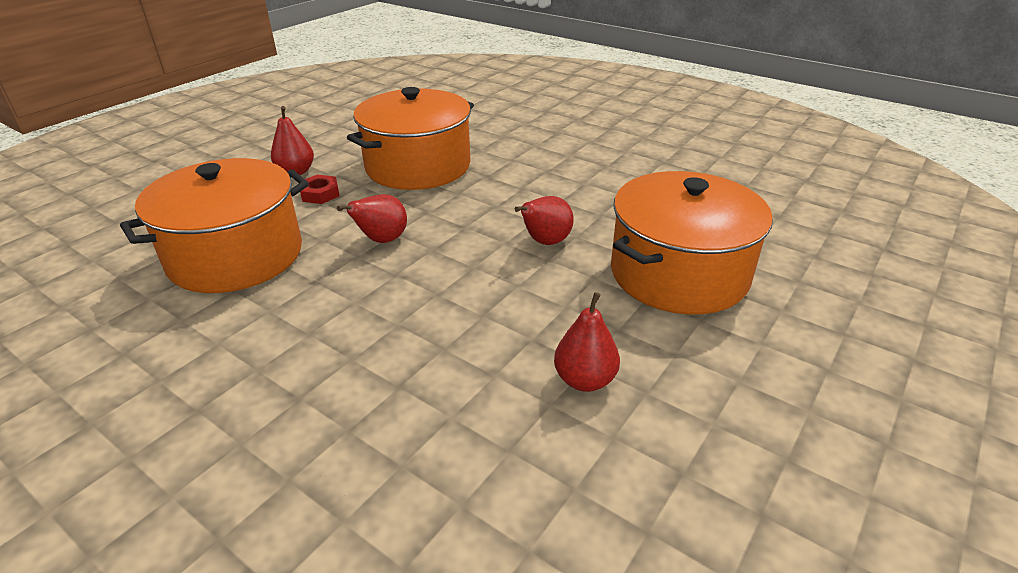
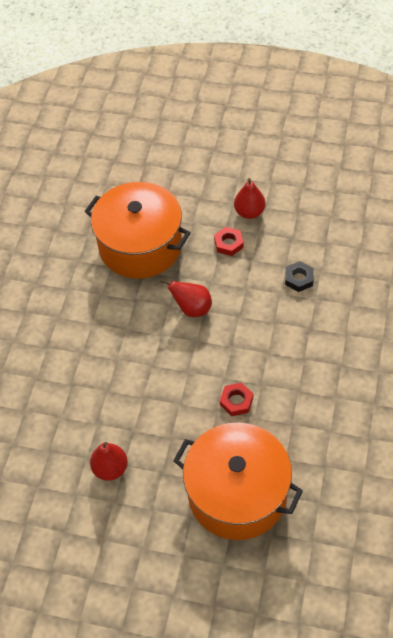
camera: 70 degrees right, 20 degrees up
(418, 166) = (299, 279): orange pot -> black nut
(545, 242) = (236, 401): red pear -> red nut

